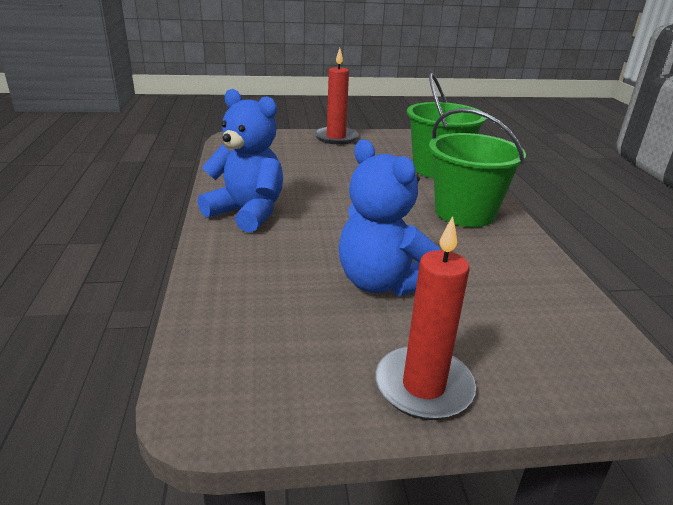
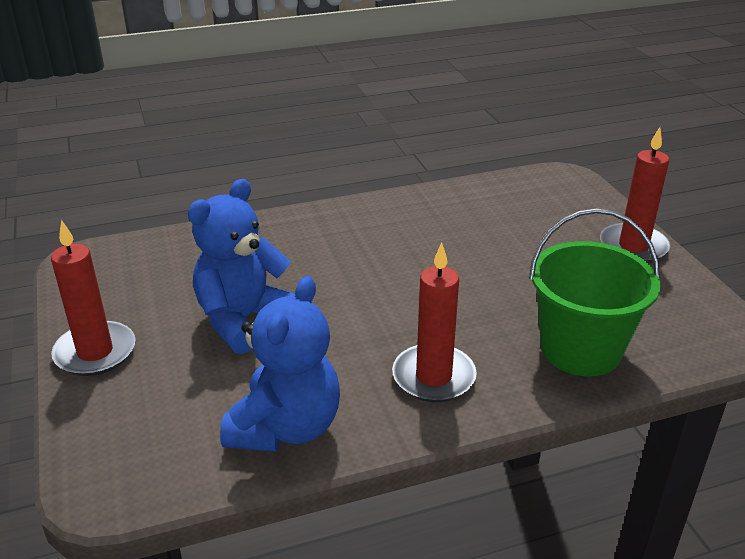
camera: 80 degrees right, 5 degrees up
(247, 213) = (356, 224): blue teddy bear -> blue teddy bear (286, 427)
(464, 213) = (433, 377): green bucket -> red candle

